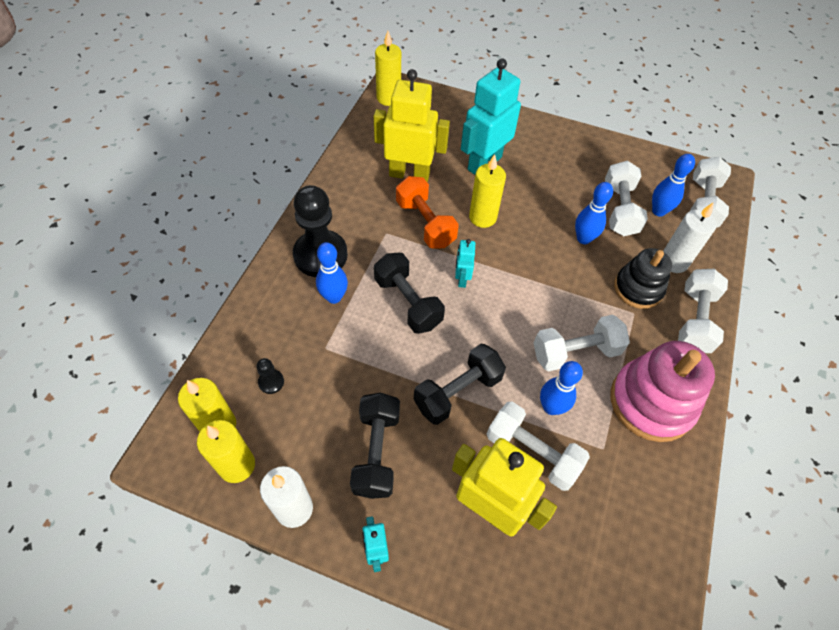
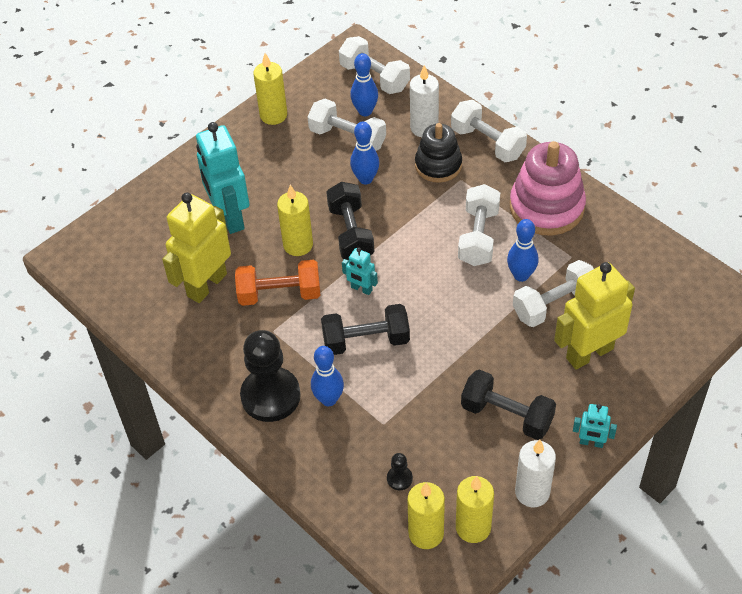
camera: 60 degrees left, 5 degrees down
(388, 98) = (81, 265): yellow candle -> yellow candle (273, 115)
(457, 392) = (477, 336): black dumbbell -> black dumbbell (351, 233)

